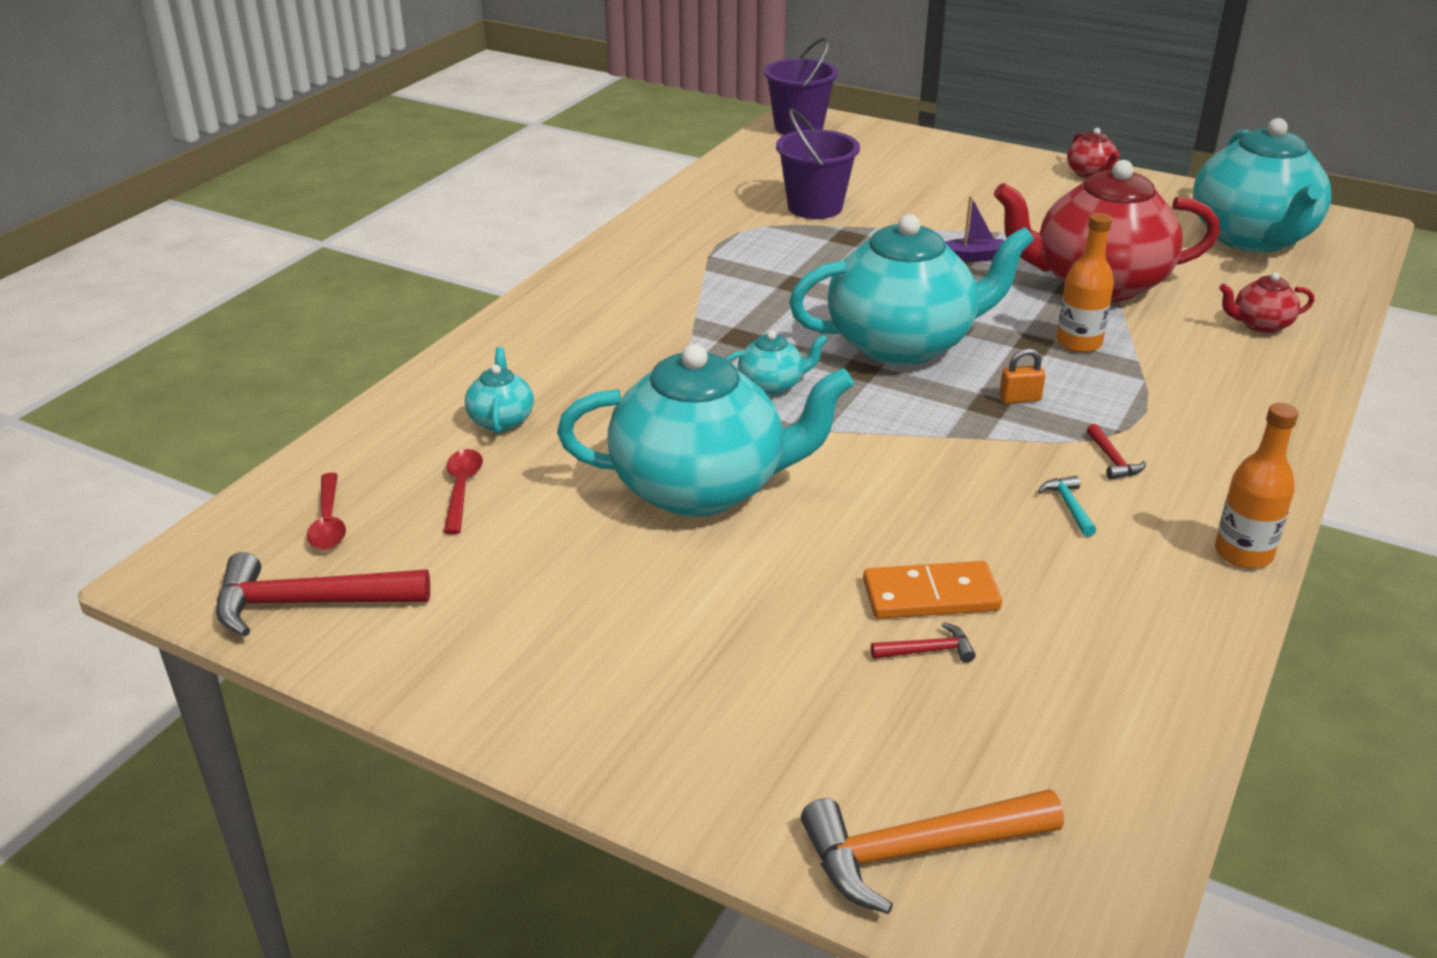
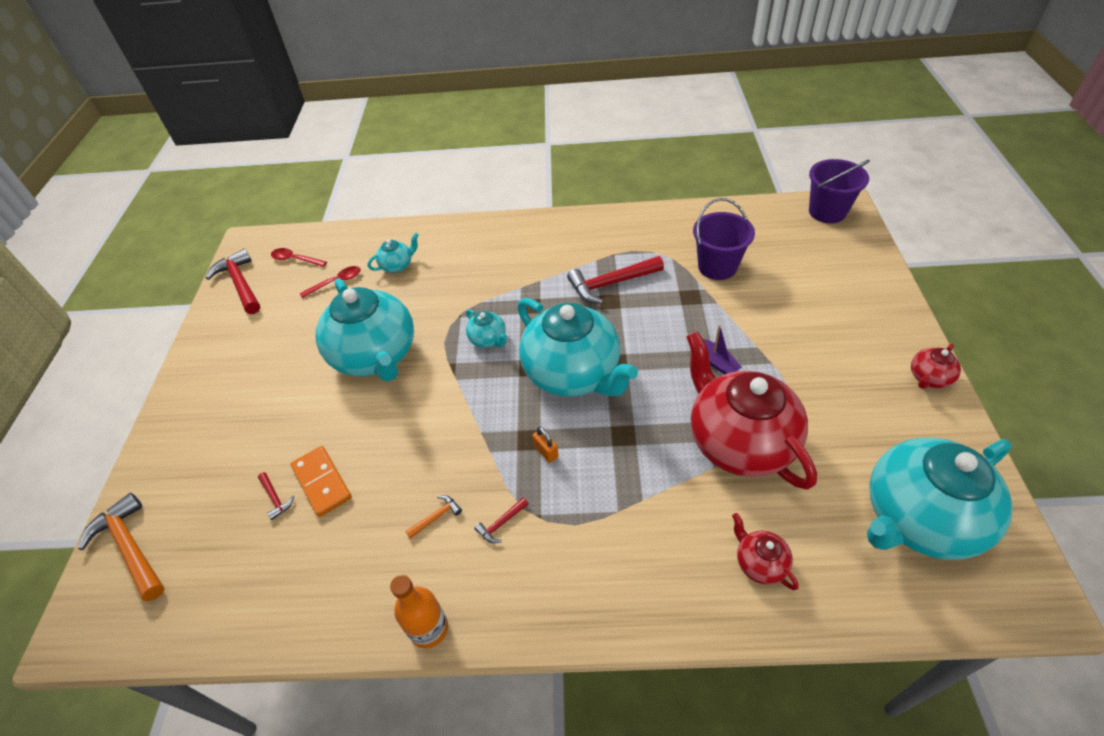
camera: 65 degrees right, 15 degrees up
(328, 522) = (295, 259): red spoon -> red spoon turned 60 degrees clockwise
(765, 273) = (611, 284): none -> red hammer
(1069, 506) = (436, 517): turquoise hammer -> orange hammer
(1079, 343) = (641, 458): orange bottle -> none

